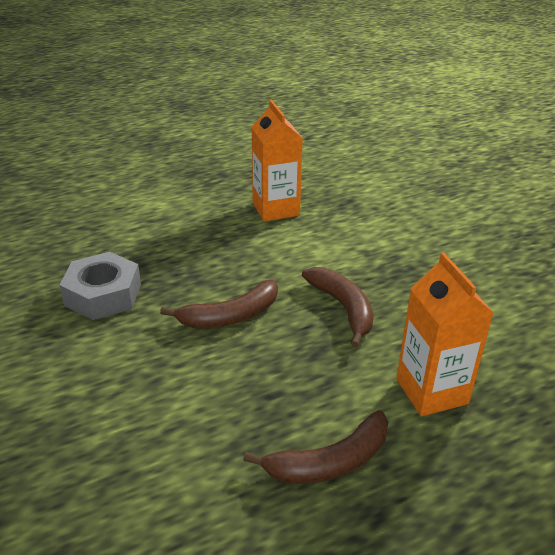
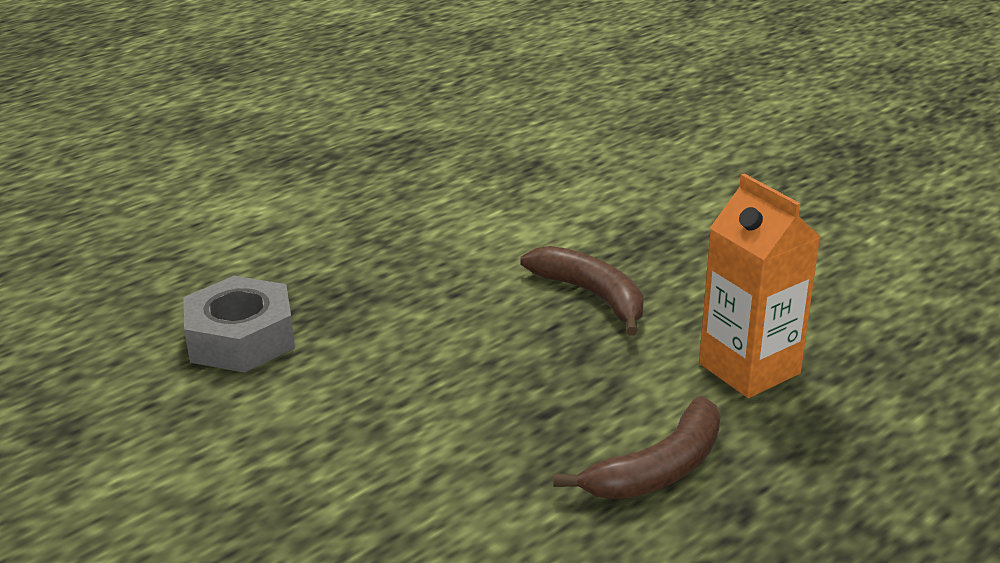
camera: 15 degrees left, 5 degrees down
(230, 316) = (442, 332): brown banana -> none
(275, 209) = (436, 189): orange carton -> none

